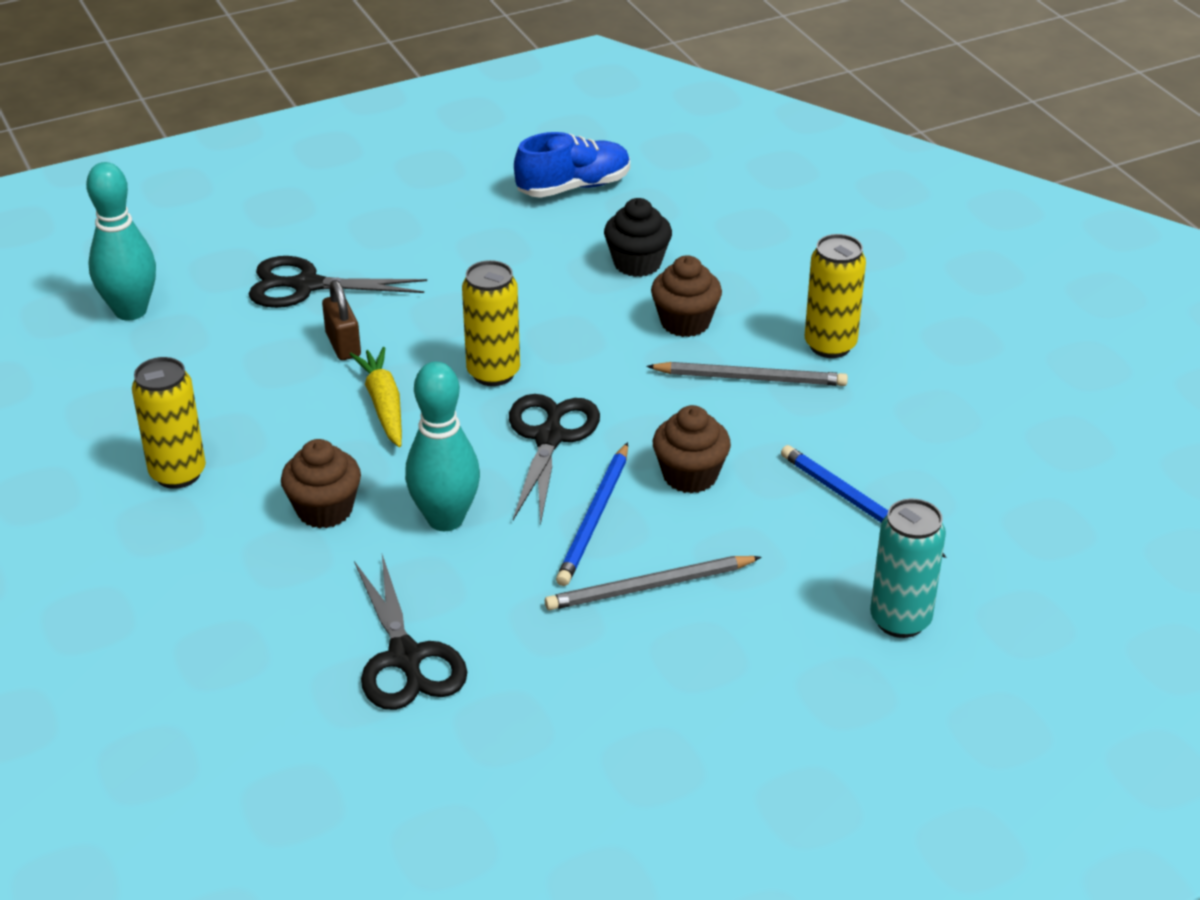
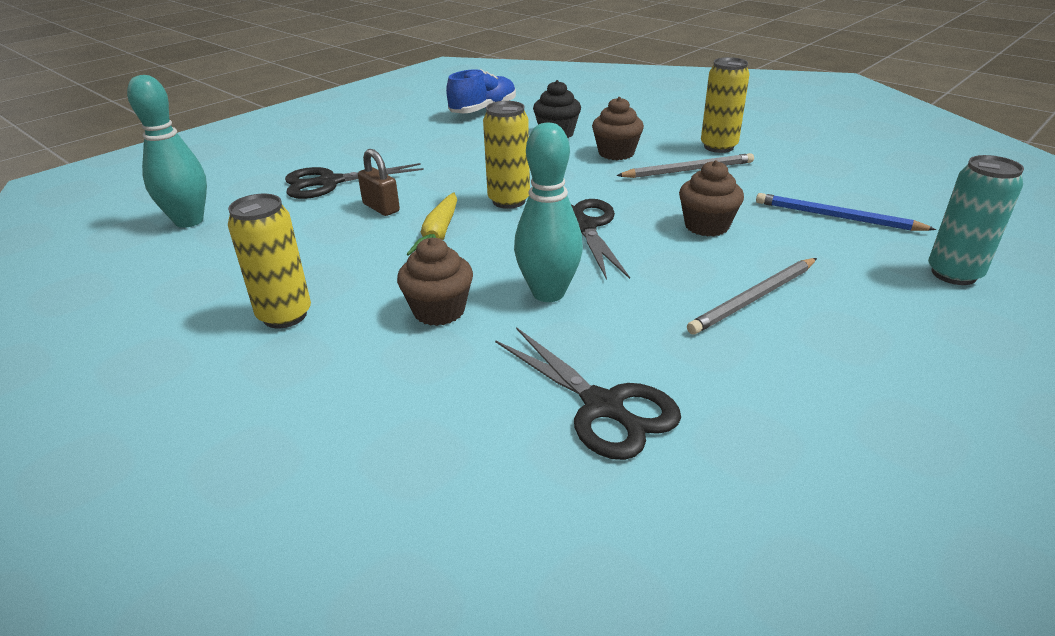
camera: 20 degrees left, 5 degrees down
(383, 405) = (439, 234): yellow carrot -> yellow carrot turned 135 degrees counterclockwise
(594, 518) = (665, 265): blue pencil -> none

